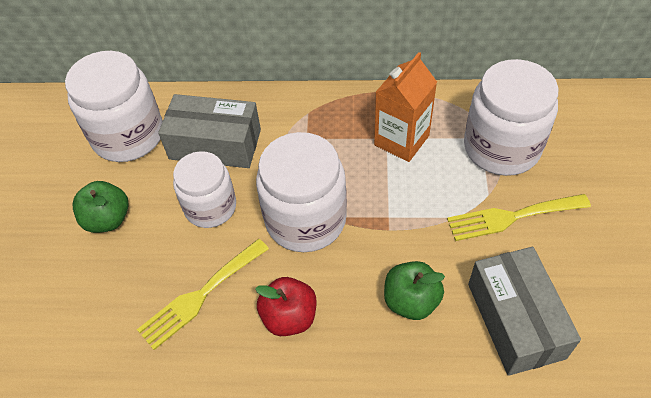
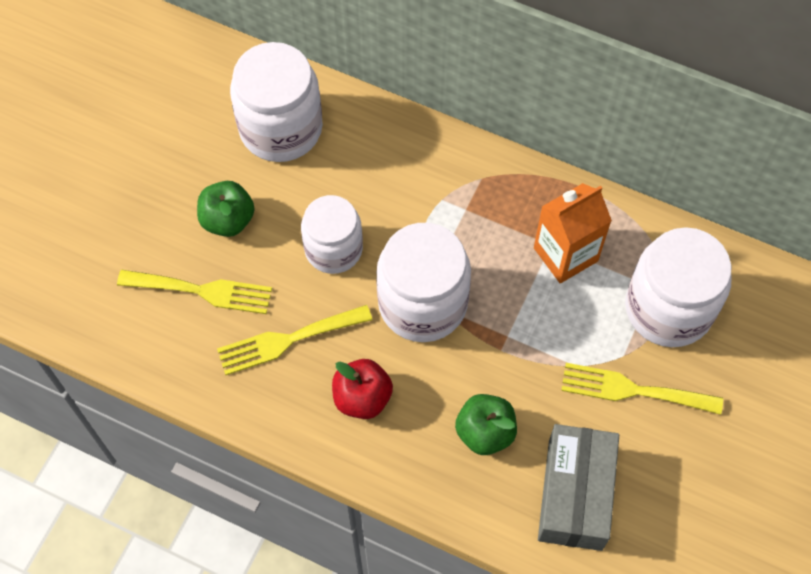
camera: 20 degrees right, 10 degrees up
(105, 285) = (202, 291): none -> yellow fork
(215, 144) = (367, 177): grey box -> none

